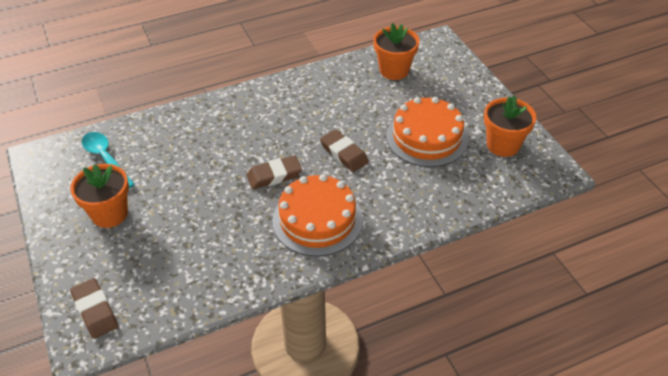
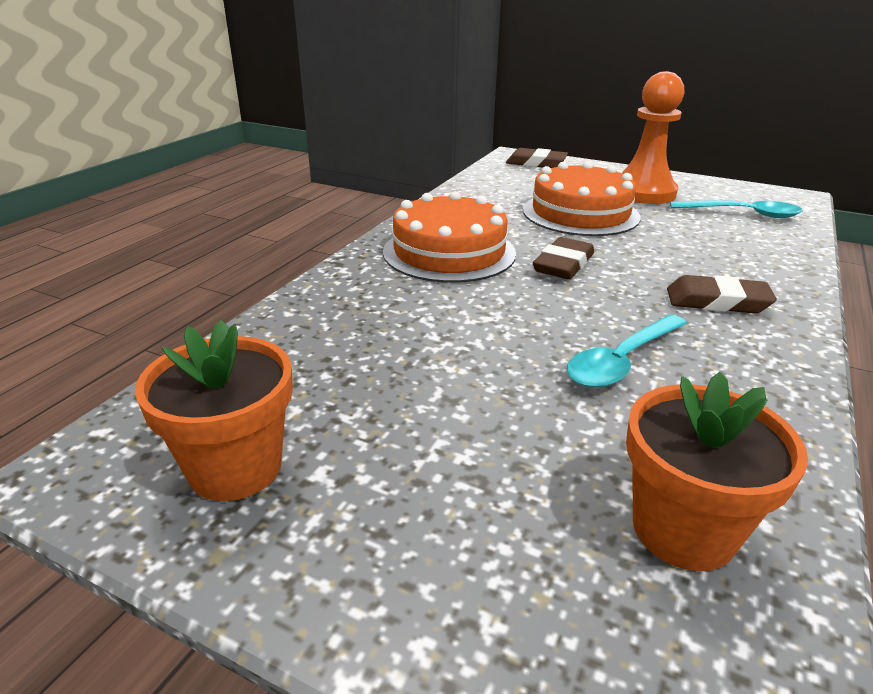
camera: 140 degrees right, 15 degrees down
(110, 214) = (643, 193): orange flower pot -> orange pawn
(334, 115) = (622, 361): none -> turquoise spoon
(344, 153) = (519, 319): brown eraser -> brown eraser (717, 301)
(427, 137) = (417, 403): orange cake -> orange cake (580, 213)

